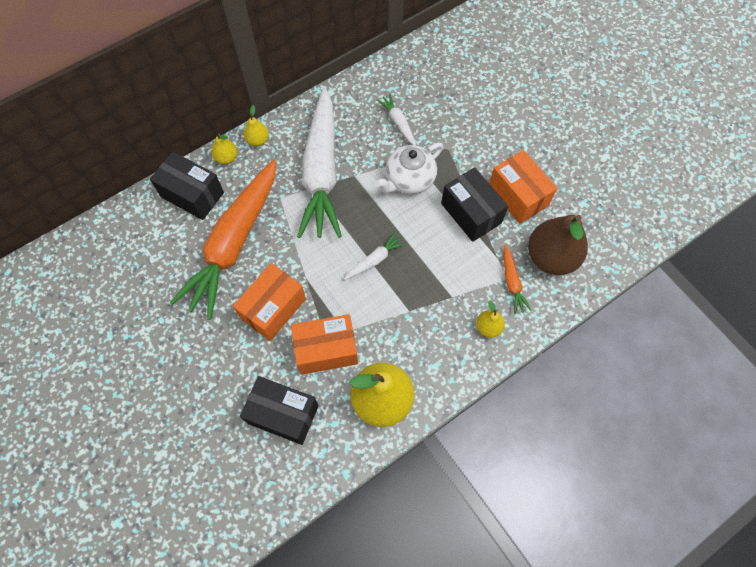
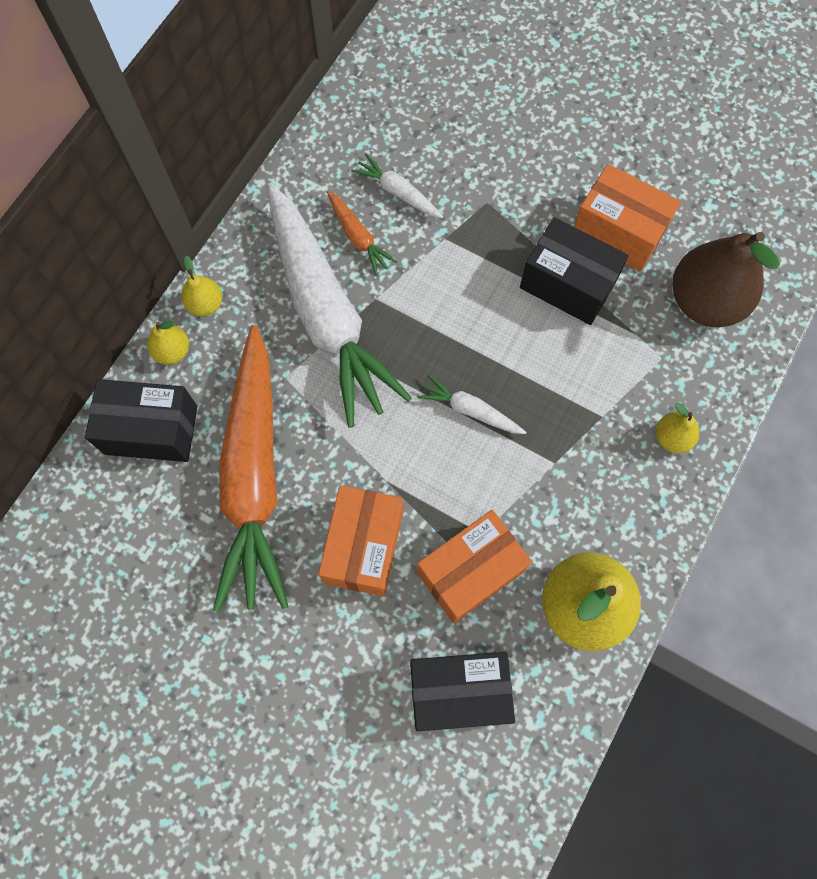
camera: 25 degrees left, 5 degrees up
(375, 260) = (470, 410): white carrot -> white carrot turned 90 degrees counterclockwise
(409, 179) = (457, 271): white teapot -> none
(512, 282) = (672, 360): orange carrot -> orange carrot (358, 237)

